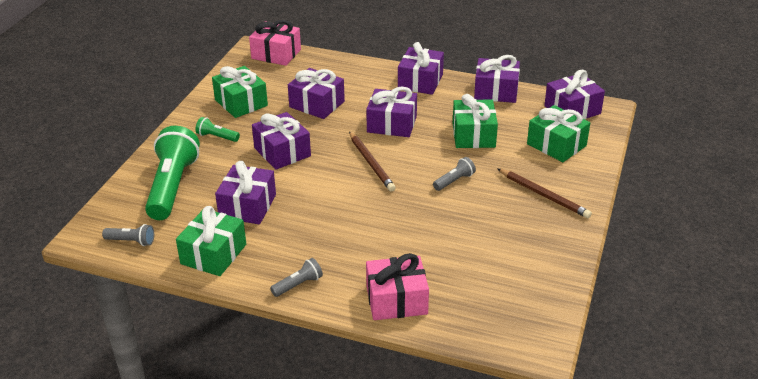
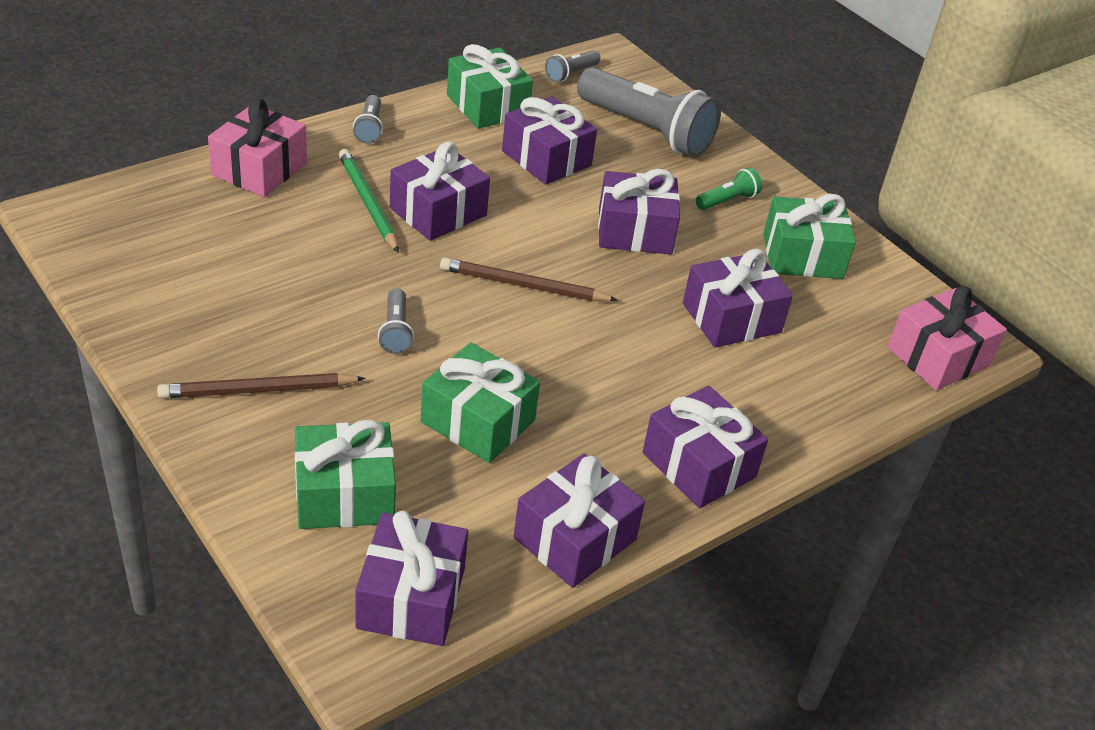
camera: 120 degrees right, 5 degrees up
(172, 186) = (646, 130): green flashlight -> grey flashlight
(372, 242) = (368, 203): none -> green pencil
(392, 124) = (600, 358): purple gift -> purple gift (438, 212)

